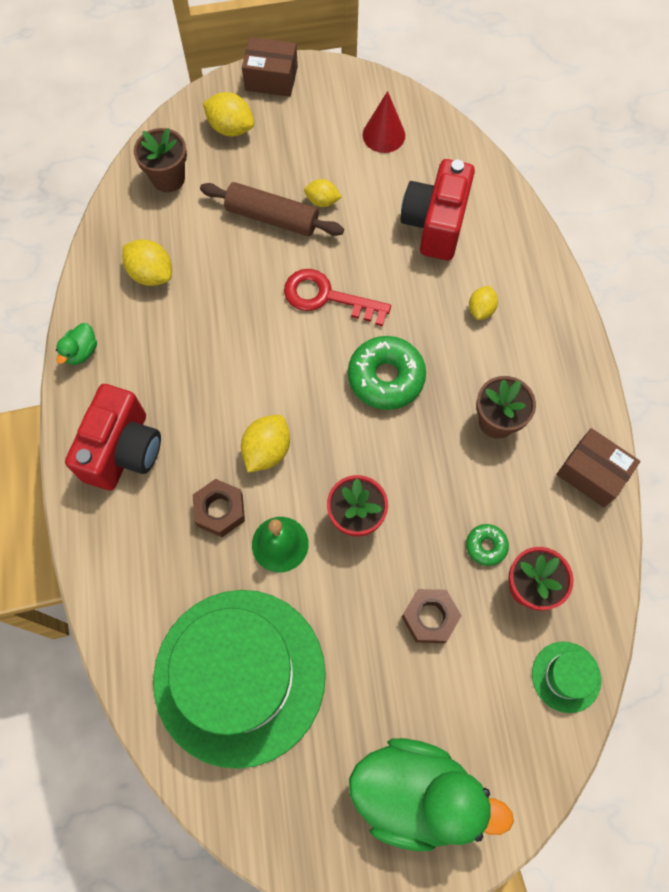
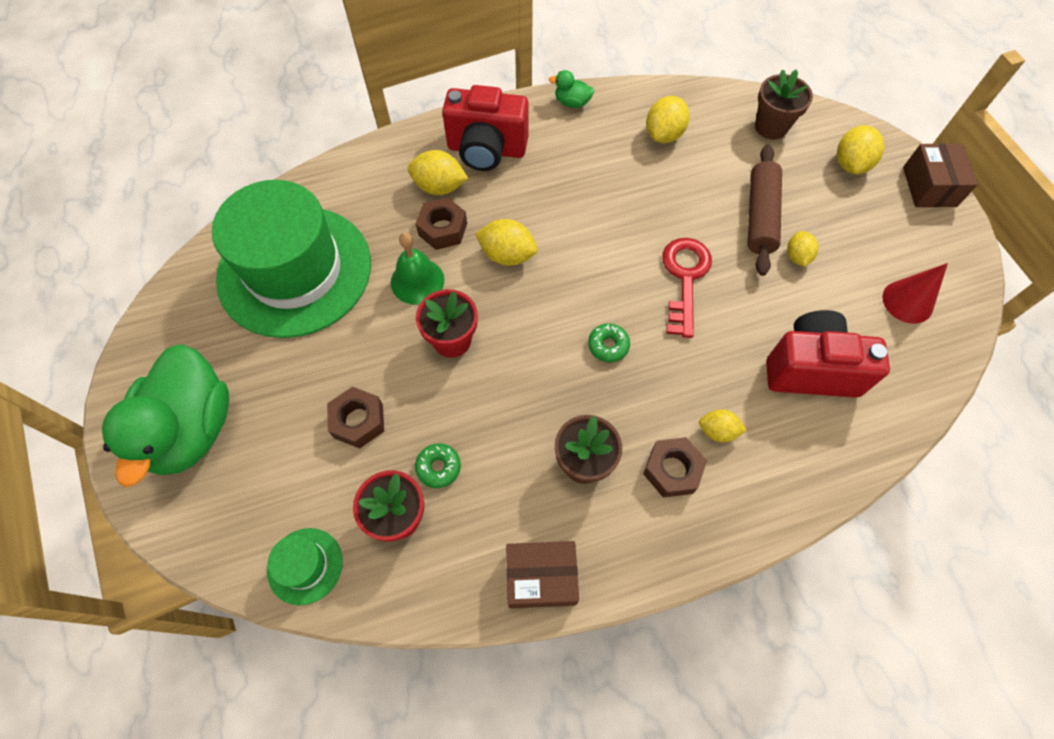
camera: 80 degrees right, 5 degrees down
(162, 507) = (439, 187): none -> yellow lemon
(386, 377) = (608, 345): green donut -> green donut, size x0.51
(511, 352) = (672, 470): none -> brown nut
(592, 473) = (541, 577): brown box -> brown box turned 60 degrees clockwise

